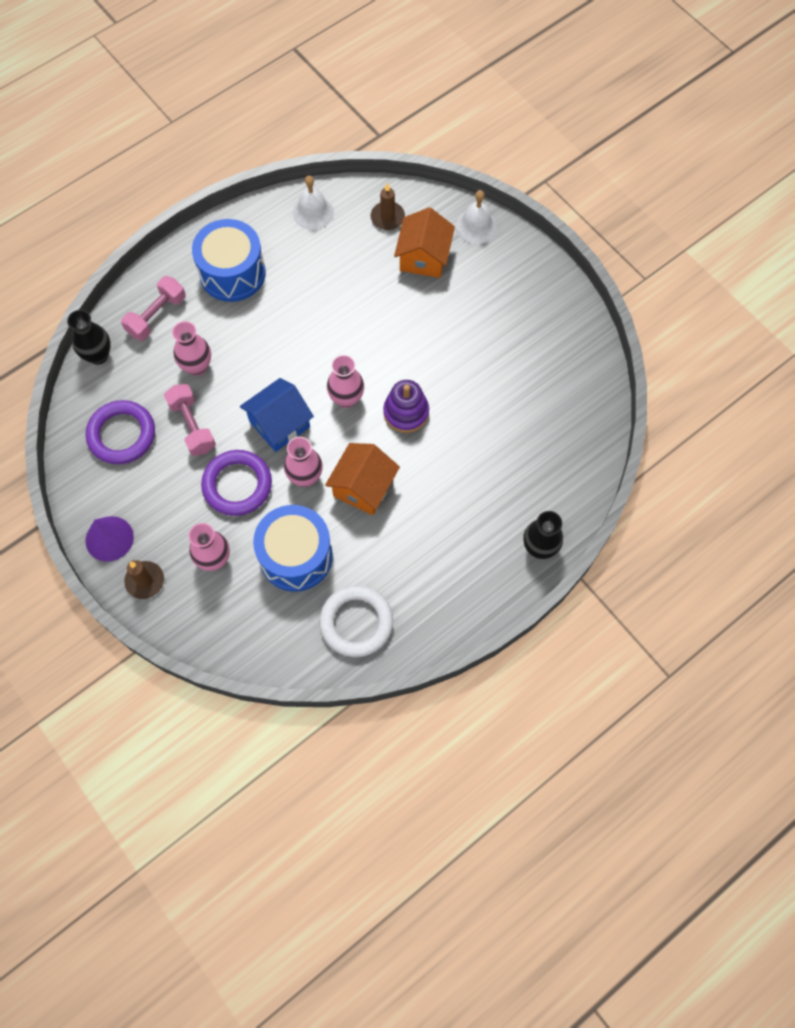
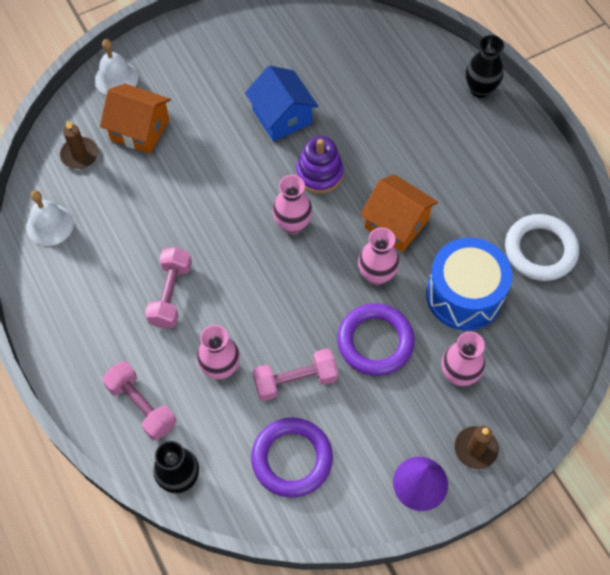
camera: 80 degrees left, 5 degrees down
(232, 273) = (106, 317): blue drum -> none
(260, 316) = (170, 294): none -> pink dumbbell
(279, 424) = (310, 292): blue house -> blue house (282, 116)

